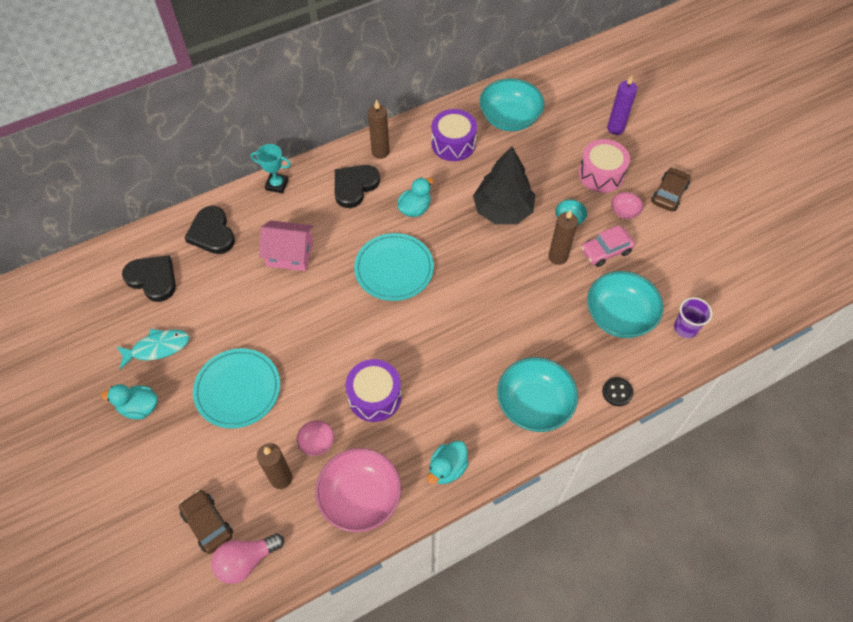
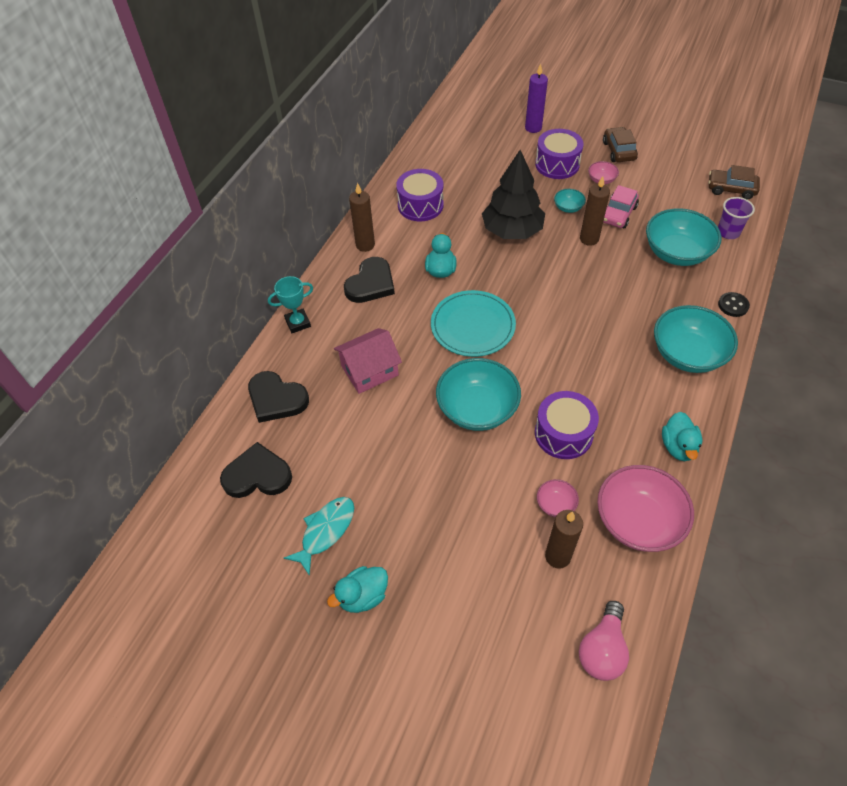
camera: 35 degrees left, 5 degrees down
(207, 524) = (535, 646): brown car -> brown car (731, 189)
(237, 389) = (440, 512): turquoise plate -> none
(354, 186) = (371, 283): black heart -> black heart turned 150 degrees counterclockwise
(509, 118) = (446, 163): turquoise bowl -> turquoise bowl (477, 408)
(601, 174) = (557, 164): pink drum -> purple drum

